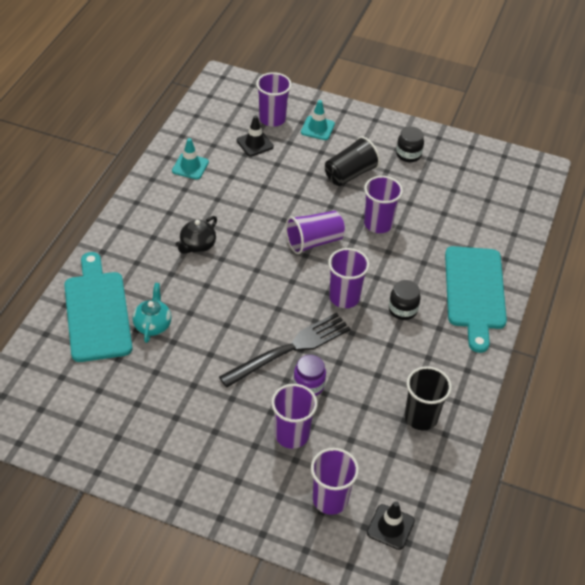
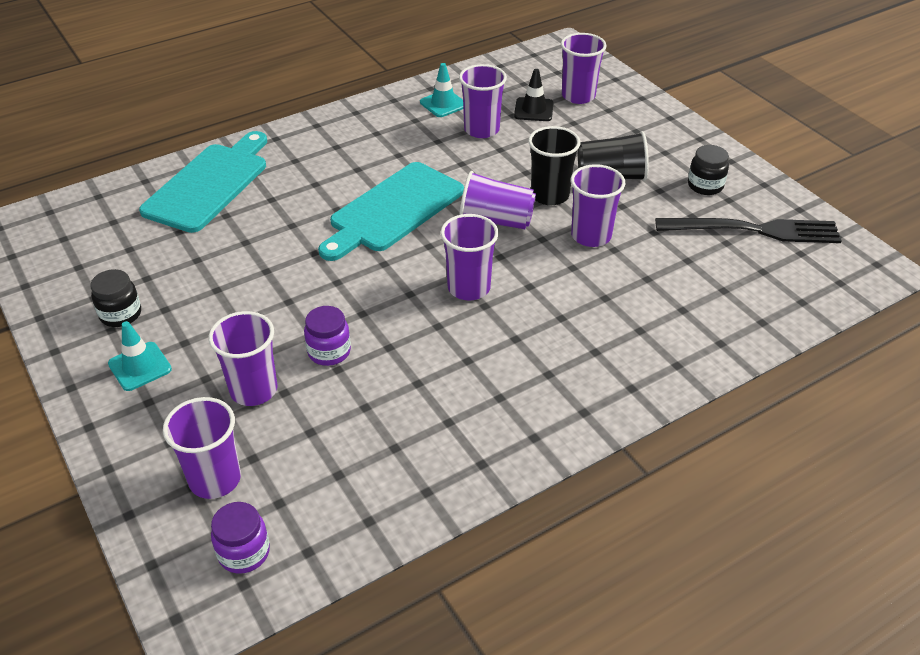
camera: 40 degrees right, 5 degrees down
(153, 325) = (244, 219): turquoise teapot -> none
(197, 245) = (369, 171): black teapot -> none
(237, 176) = (481, 130): none -> purple cup
(290, 349) = (351, 307): black fork -> black fork (755, 230)
(317, 128) = (620, 122): turquoise traffic cone -> turquoise traffic cone (140, 366)
(390, 527) = (244, 552): black traffic cone -> purple jar
(402, 310) = (524, 332): black jar -> black jar (121, 314)
(421, 417) = (417, 456): black cup -> black cup (549, 195)
(474, 292) = (638, 358): turquoise cutting board -> turquoise cutting board (393, 210)

